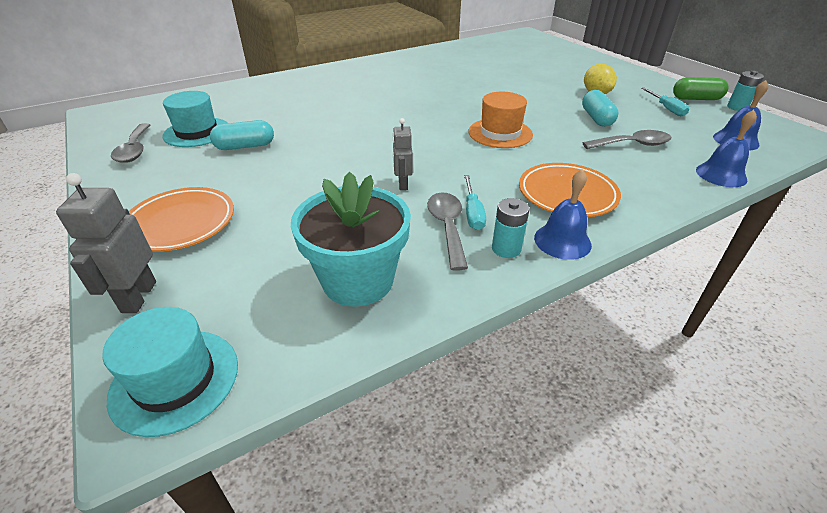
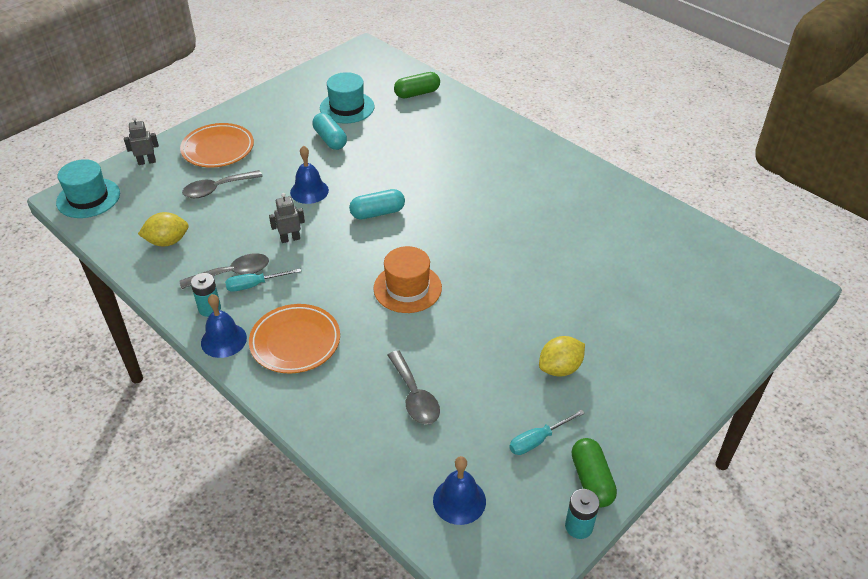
camera: 75 degrees right, 5 degrees up
(135, 149) = (309, 91): grey spoon -> grey spoon (217, 189)
(138, 297) = (147, 162): grey robot -> grey robot, size x0.66
(217, 98) = (417, 93): none -> green capsule
(358, 280) = (167, 242): turquoise flower pot -> yellow lemon
(596, 118) = (477, 367): turquoise capsule -> turquoise capsule (377, 213)
(721, 174) = (363, 468): blue bell -> blue bell (309, 191)

